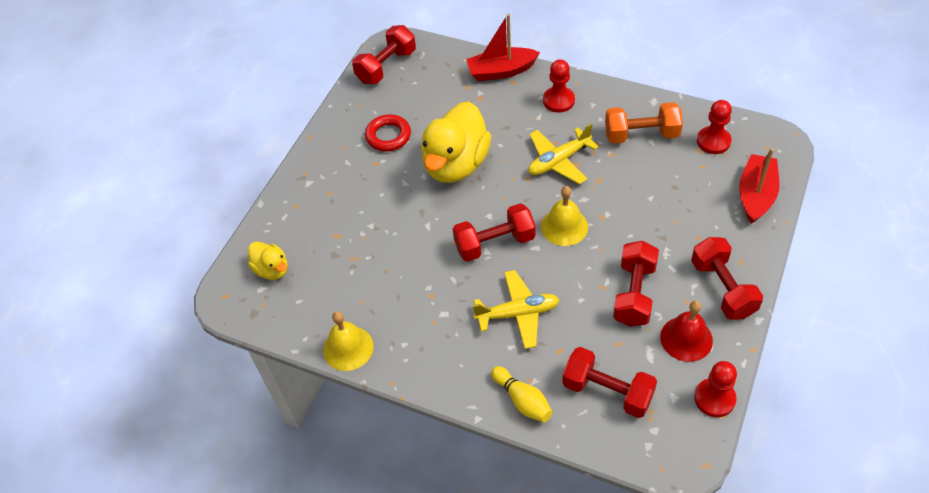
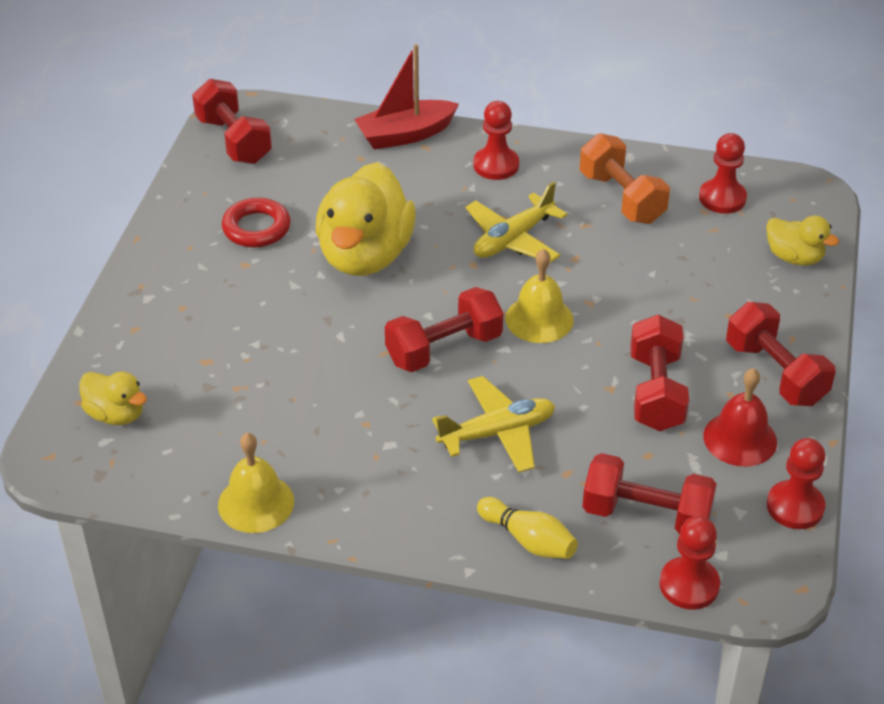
camera: 15 degrees left, 10 degrees down
(386, 66) = (233, 140): red dumbbell -> red dumbbell turned 60 degrees counterclockwise
(626, 451) = (689, 585): none -> red pawn
(641, 134) = (621, 198): orange dumbbell -> orange dumbbell turned 75 degrees clockwise
(756, 195) = (794, 257): red boat -> yellow duck

